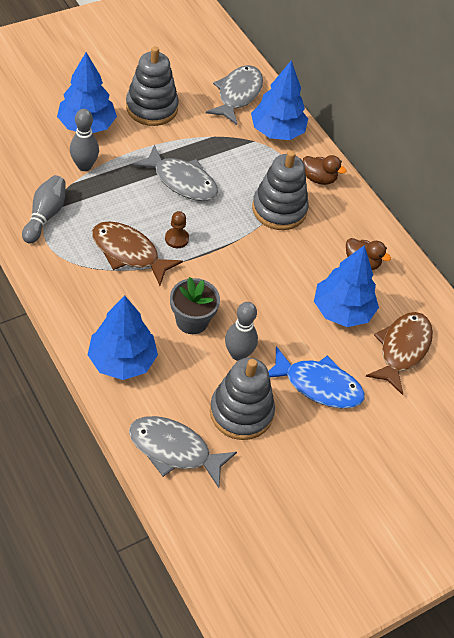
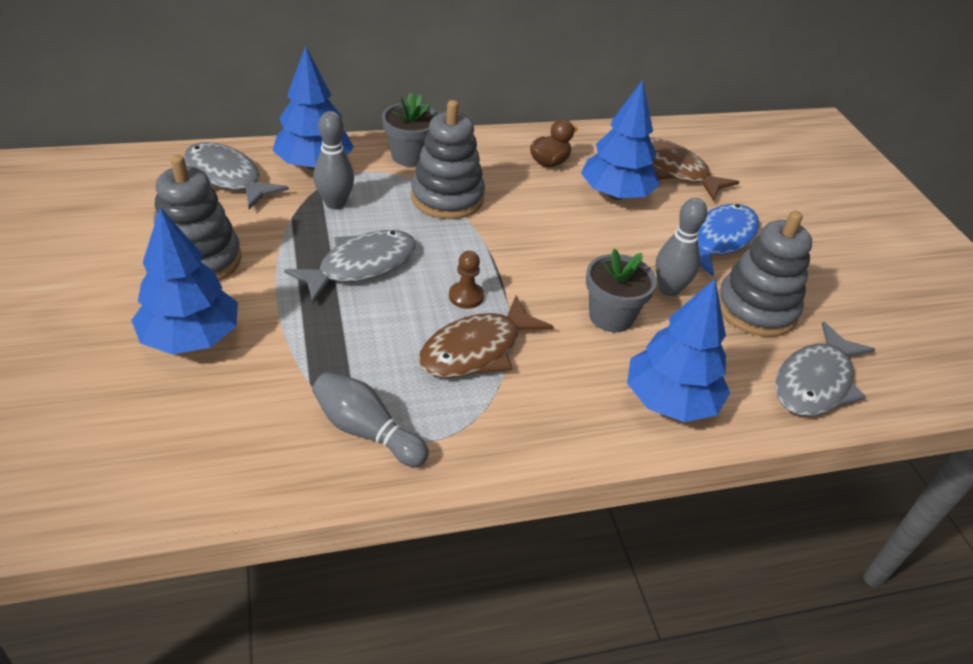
camera: 70 degrees left, 10 degrees down
(84, 166) = (280, 360): grey bowling pin -> grey bowling pin (335, 203)
(319, 178) = (410, 156): brown duck -> grey flower pot

